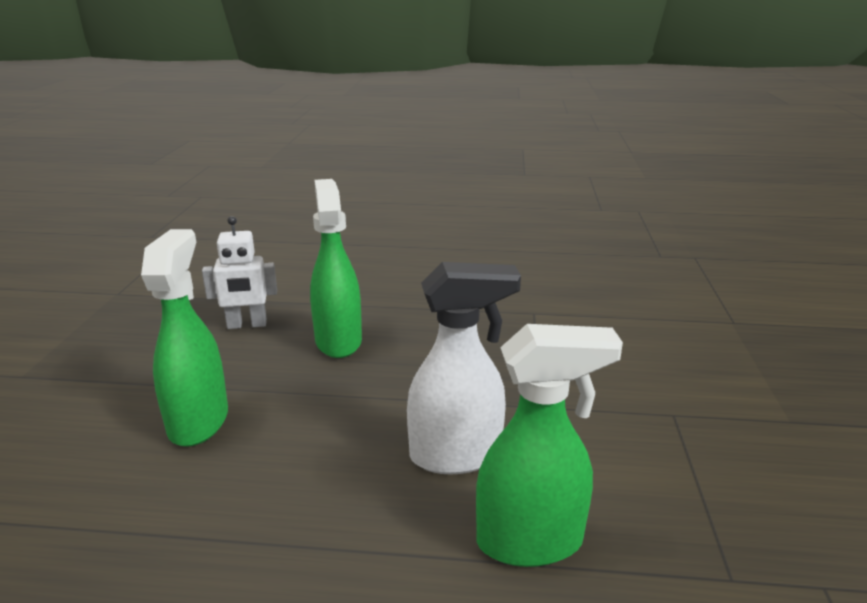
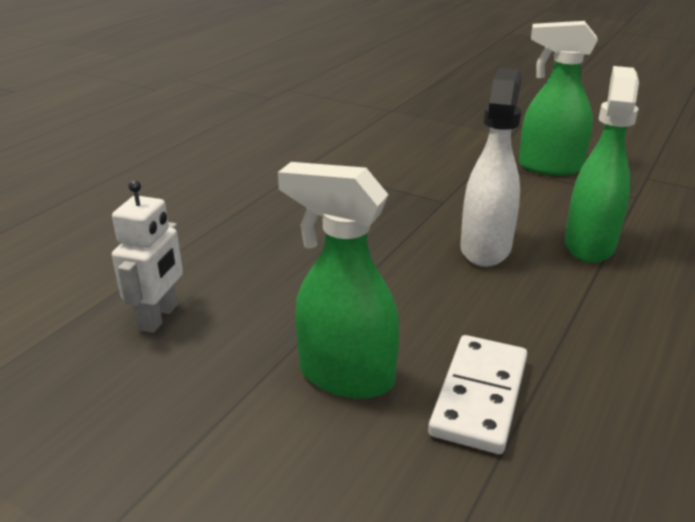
camera: 65 degrees left, 5 degrees up
(188, 501) = (479, 396): none -> white domino
(338, 341) = (259, 265): green spray bottle -> green spray bottle (548, 167)

